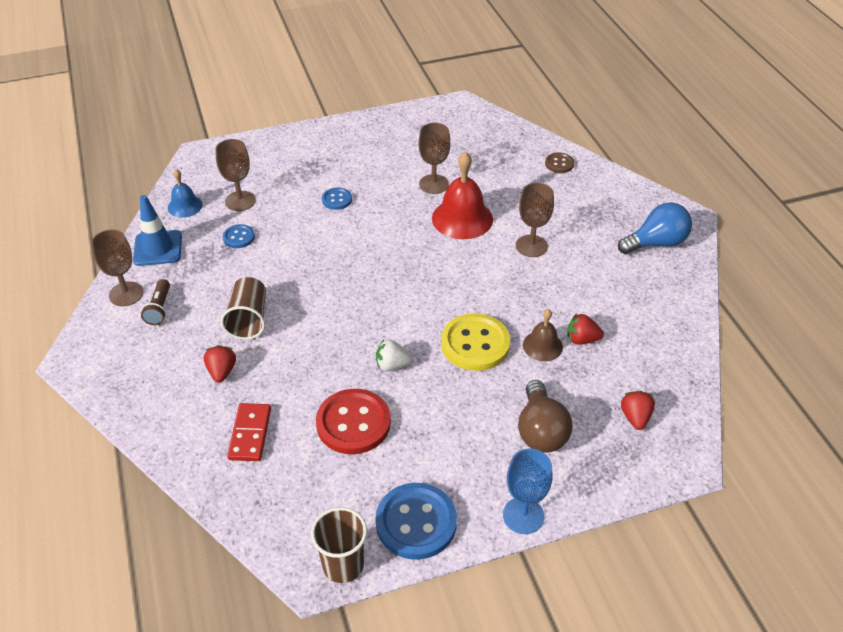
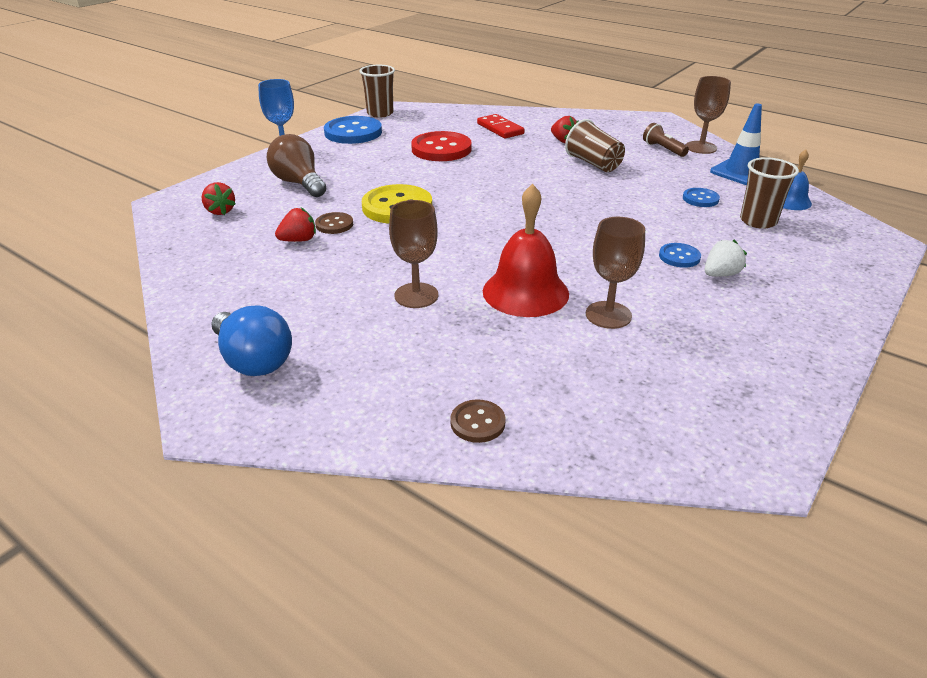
camera: 145 degrees right, 10 degrees down
(240, 201) = (758, 221): brown goblet -> brown cup
(392, 365) = (450, 177): white strawberry -> white strawberry (720, 274)
(542, 346) = (334, 224): brown bell -> brown button
(656, 243) = (253, 360): blue light bulb -> blue light bulb turned 75 degrees counterclockwise

